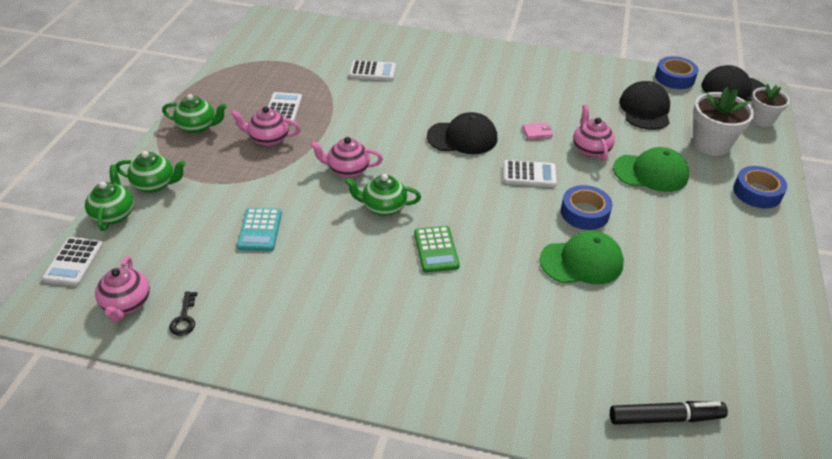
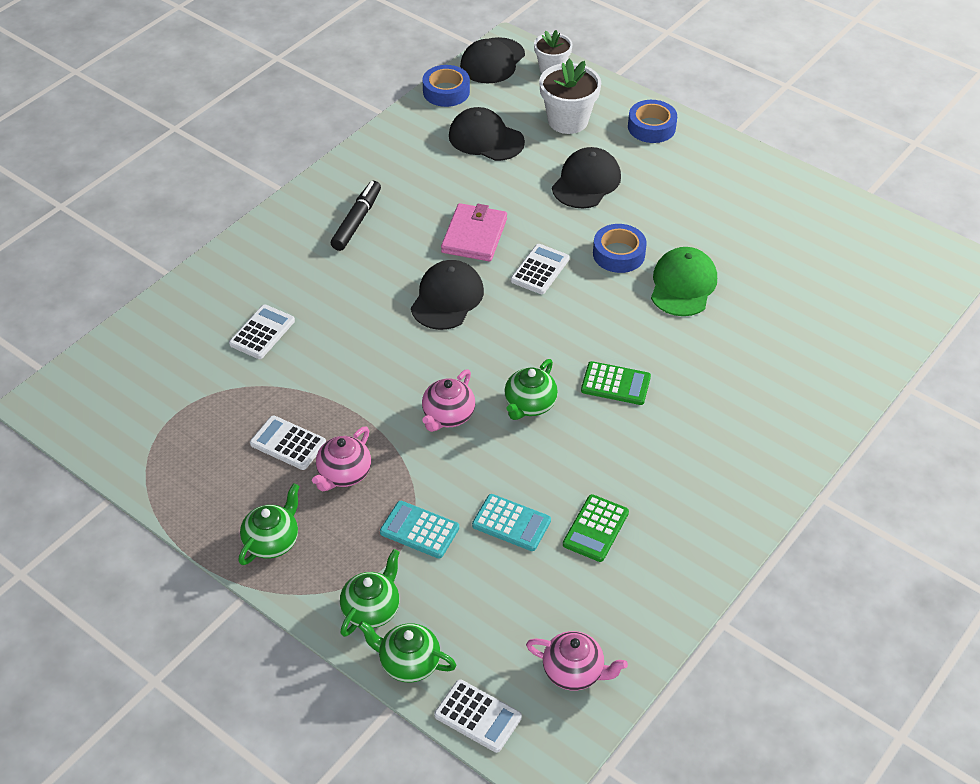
camera: 65 degrees left, 5 degrees up
(184, 318) = (619, 621): black key -> none
(233, 186) = (419, 530): none -> turquoise calculator
(275, 278) = (596, 528): none -> green calculator
(537, 132) = (474, 235): pink wallet -> pink wallet, size x2.10
(590, 149) = (526, 207): pink teapot -> none
(650, 173) = (586, 182): green cap -> black cap
(665, 418) = (874, 311): black marker -> black marker (357, 221)

